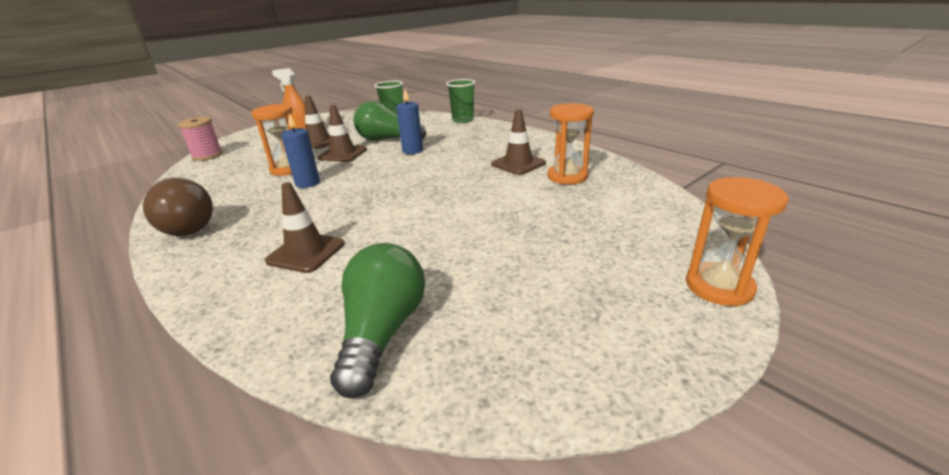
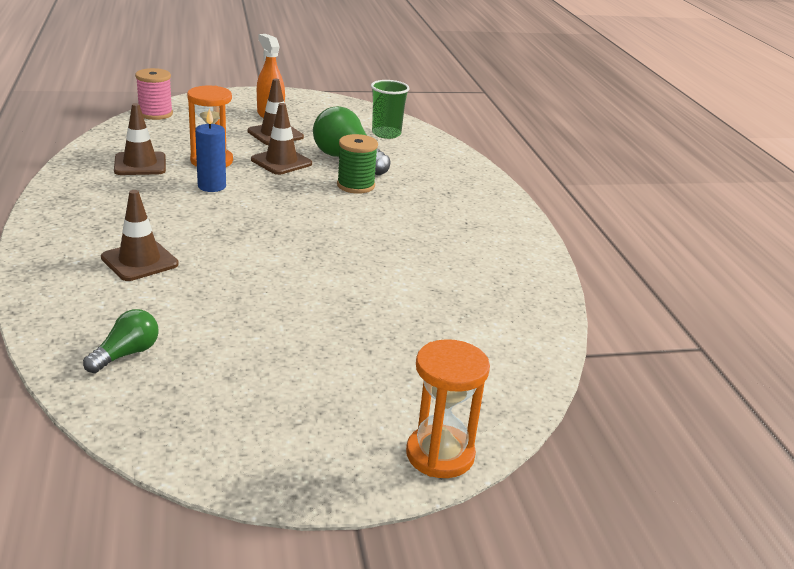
camera: 25 degrees right, 0 degrees up
(183, 226) = (71, 192): brown light bulb -> none
(382, 332) = (126, 354): green light bulb -> green light bulb, size x0.57
(412, 151) = (355, 185): blue candle -> green spool
(463, 120) = (466, 163): green cup -> none
(518, 164) = (445, 248): brown traffic cone -> brown traffic cone (140, 164)
(567, 176) = (475, 286): orange hourglass -> none

